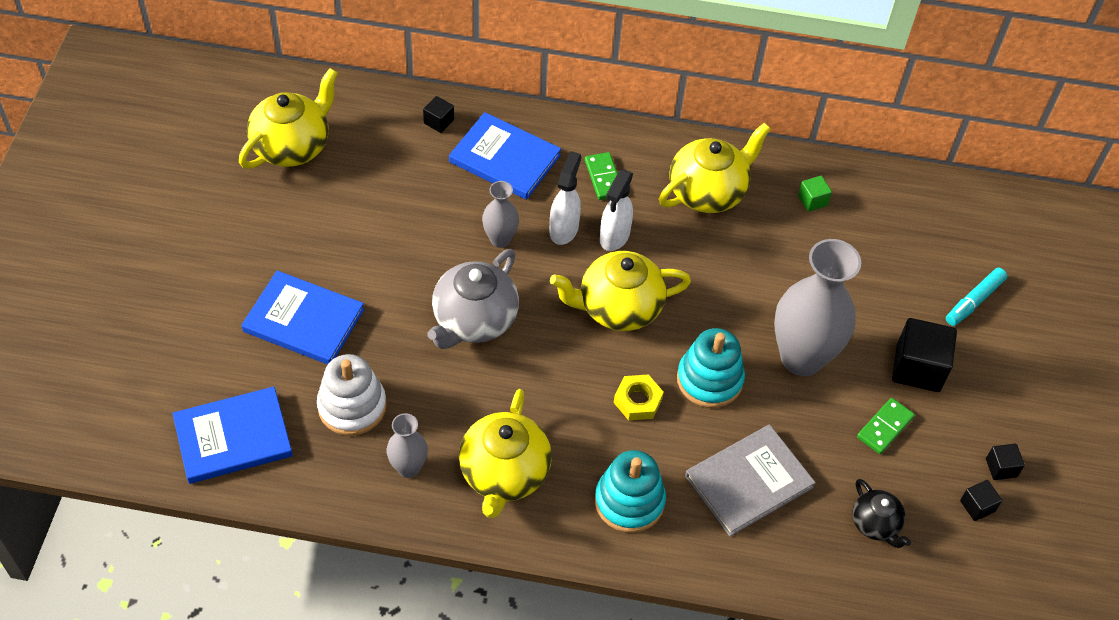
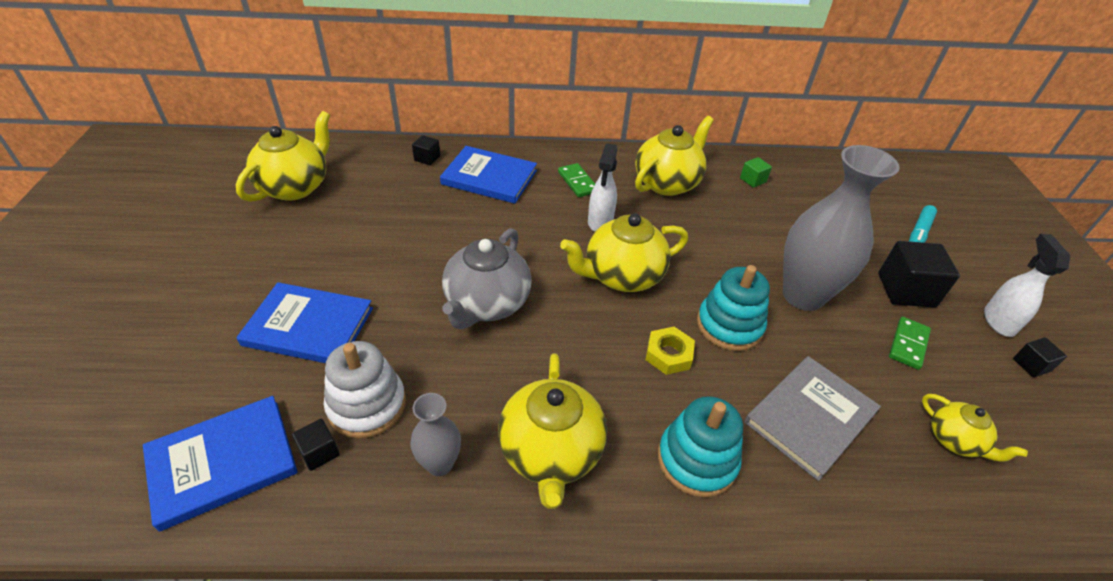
camera: 10 degrees left, 10 degrees down
(500, 239) = (498, 235): grey vase -> none
(564, 229) = (554, 221): white spray bottle -> white spray bottle (998, 321)
(875, 524) = (955, 440): black teapot -> yellow teapot
(977, 506) = (1035, 405): black cube -> black cube (319, 452)

